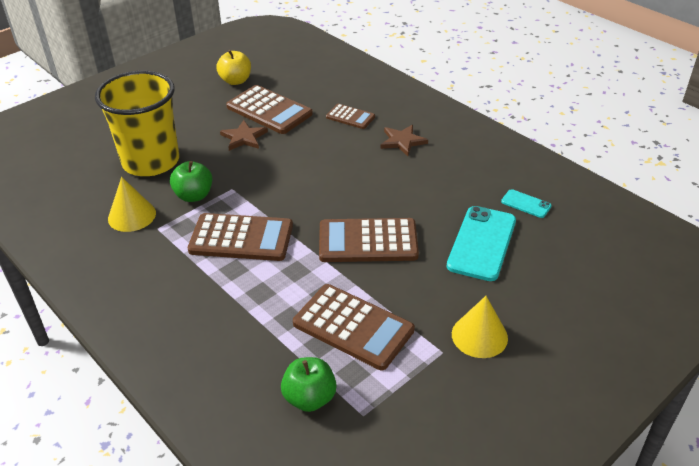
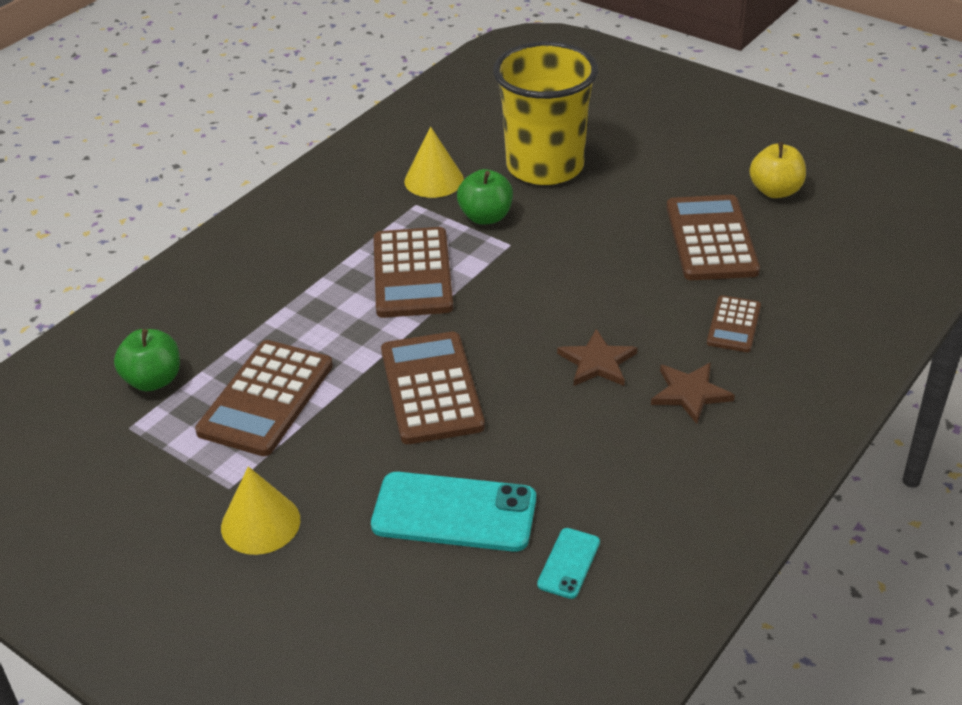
camera: 80 degrees right, 0 degrees up
(244, 137) = (630, 230): brown star -> brown star (597, 362)
(269, 110) = (711, 239): brown calculator -> brown calculator turned 150 degrees clockwise

